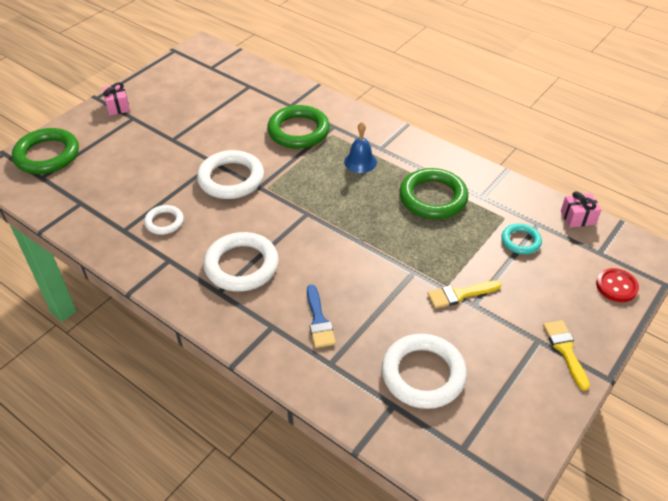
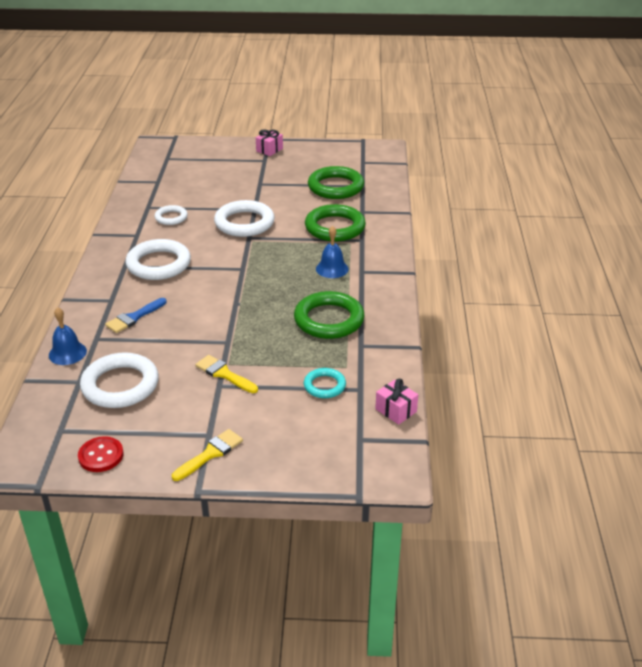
camera: 55 degrees right, 10 degrees down
(47, 155) = (190, 150): green ring -> green ring (335, 187)
(336, 396) = (67, 353): none -> blue bell
(616, 286) = (323, 463): red button -> red button (101, 455)

